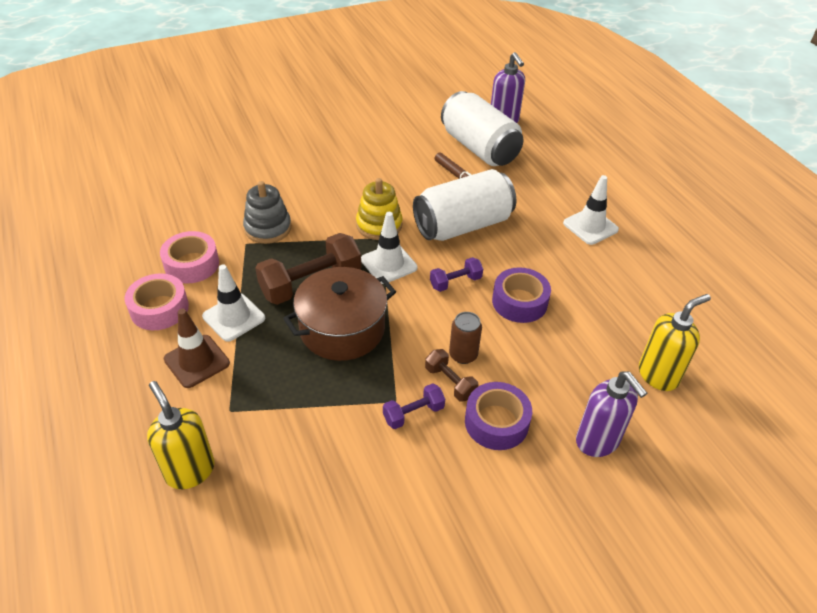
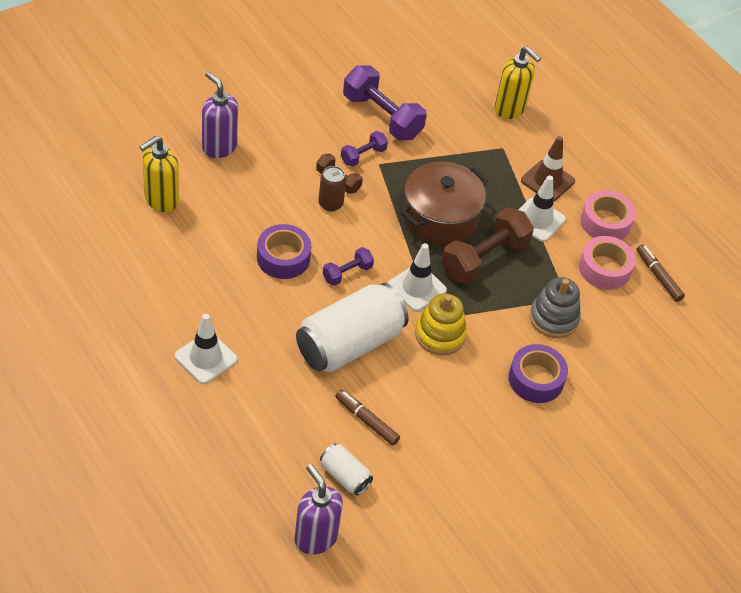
camera: 165 degrees right, 5 degrees up
(142, 253) = (658, 276): none -> brown marker
(375, 472) = (382, 116): none -> purple dumbbell
(479, 148) = (345, 476): white can -> white can, size x0.47
(496, 422) = (298, 154): purple tape -> purple tape (536, 379)

